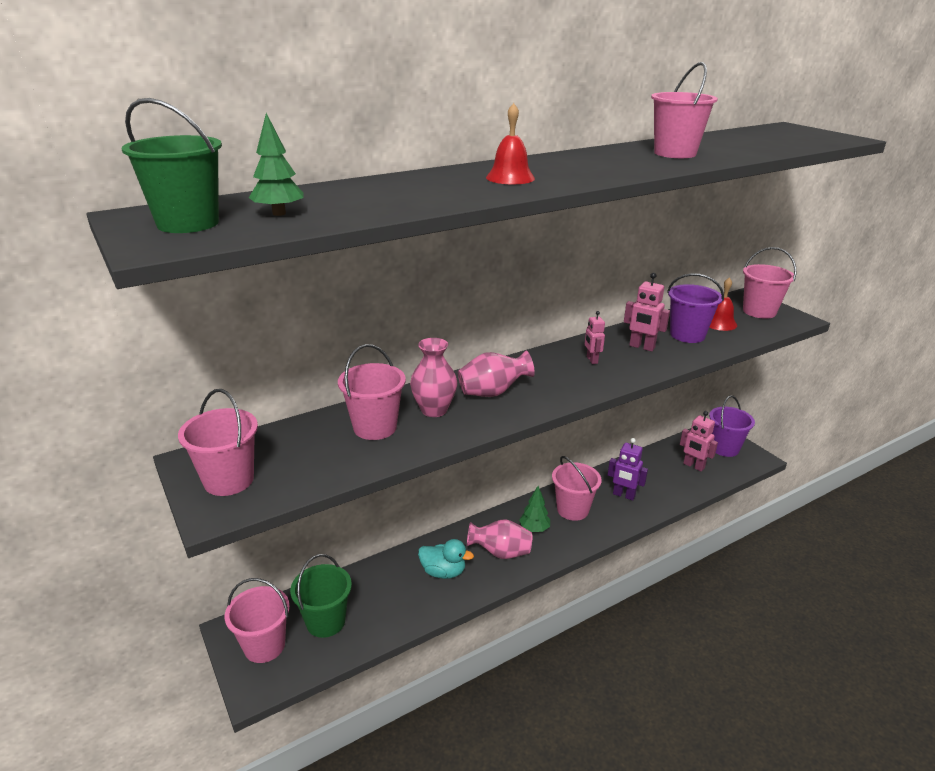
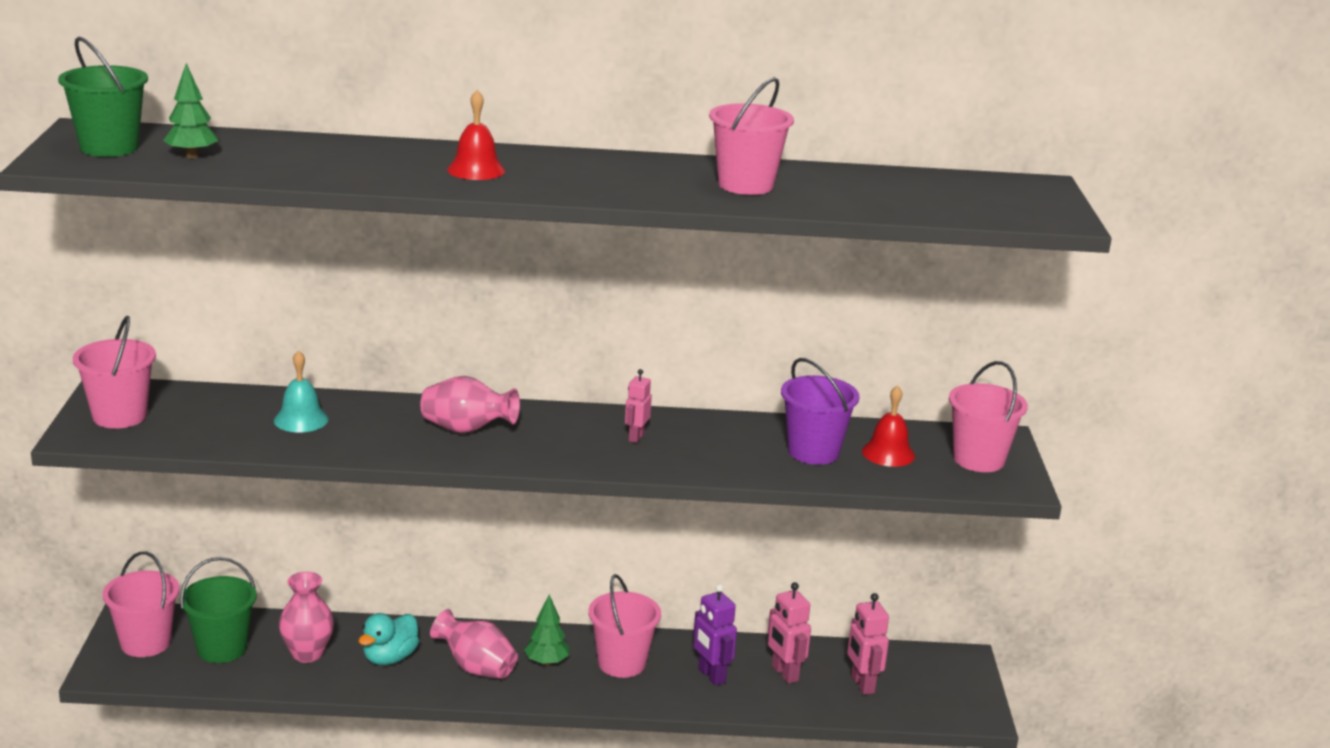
camera: 30 degrees right, 5 degrees down
(375, 427) = (301, 419): pink bucket -> turquoise bell
(434, 410) = (380, 425): pink vase -> pink vase (307, 653)
(443, 572) = (390, 658): turquoise duck -> turquoise duck turned 75 degrees clockwise
(641, 347) = (725, 445): pink robot -> pink robot (784, 673)
(724, 448) = (944, 683): purple bucket -> none

